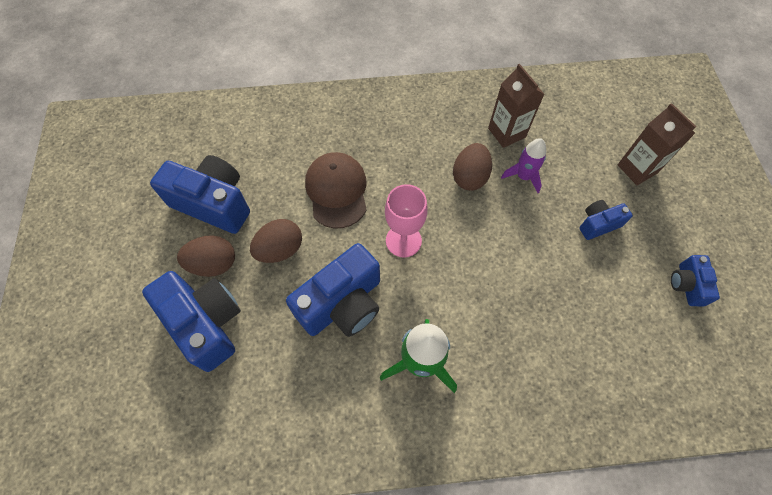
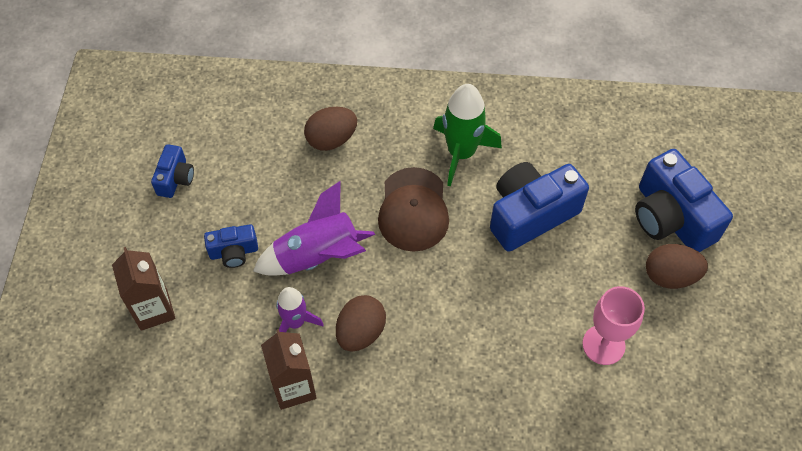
camera: 170 degrees left, 5 degrees down
(213, 203) = (678, 349): blue camera -> none
(280, 249) = (596, 280): brown egg -> brown egg (331, 139)
(337, 191) = (527, 340): brown cap -> brown cap (413, 210)
(403, 240) = (456, 268): pink goblet -> pink goblet (603, 345)
(526, 232) = (317, 256): none -> purple rocket

